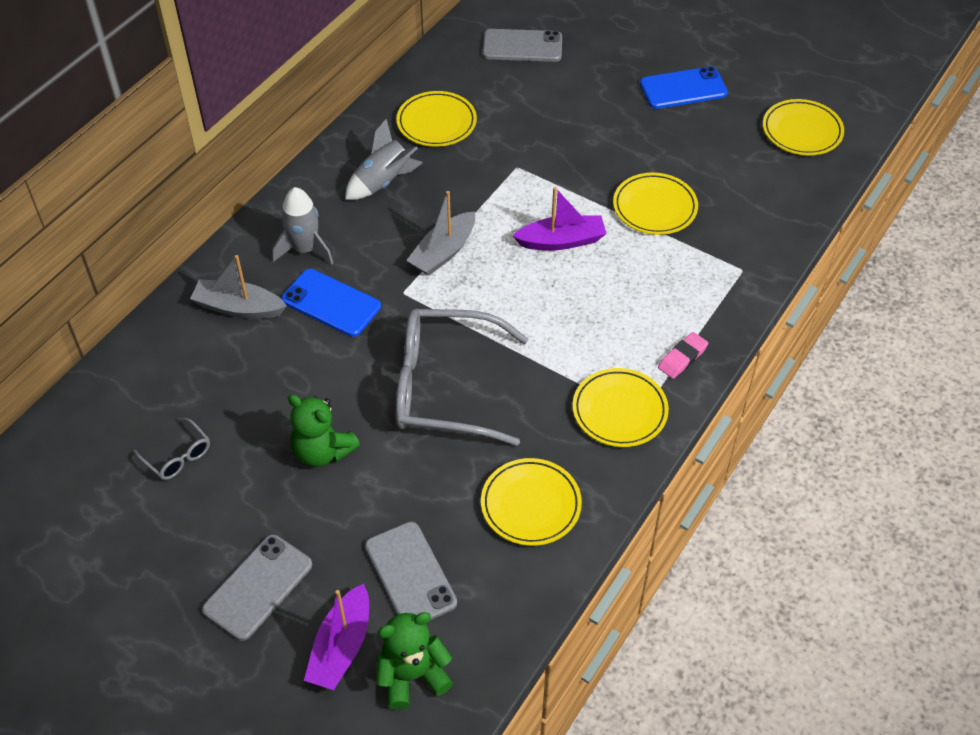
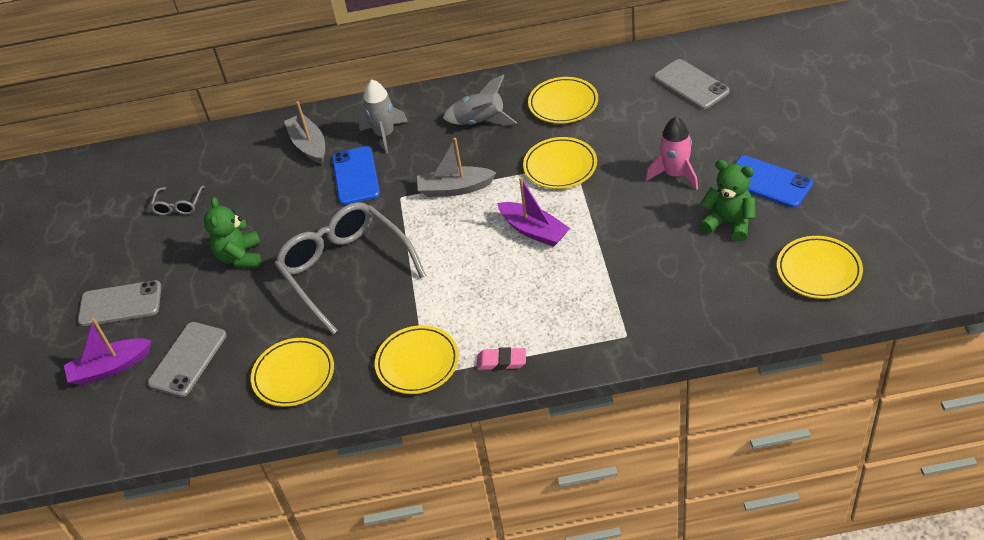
camera: 55 degrees right, 5 degrees down
(412, 676) = (117, 413): green teddy bear -> green teddy bear (729, 223)
(608, 125) = (675, 174): none -> pink rocket
(654, 207) = (626, 251): yellow plate -> yellow plate (560, 166)

